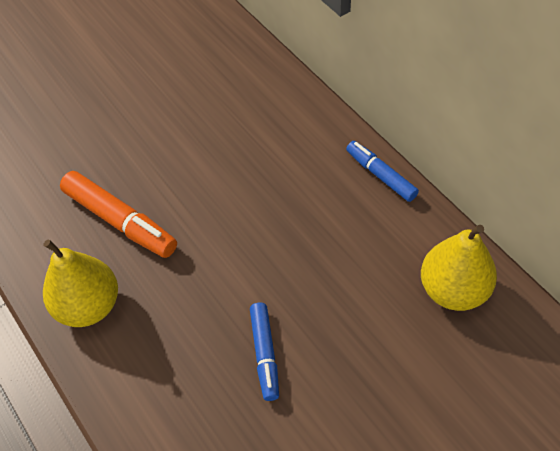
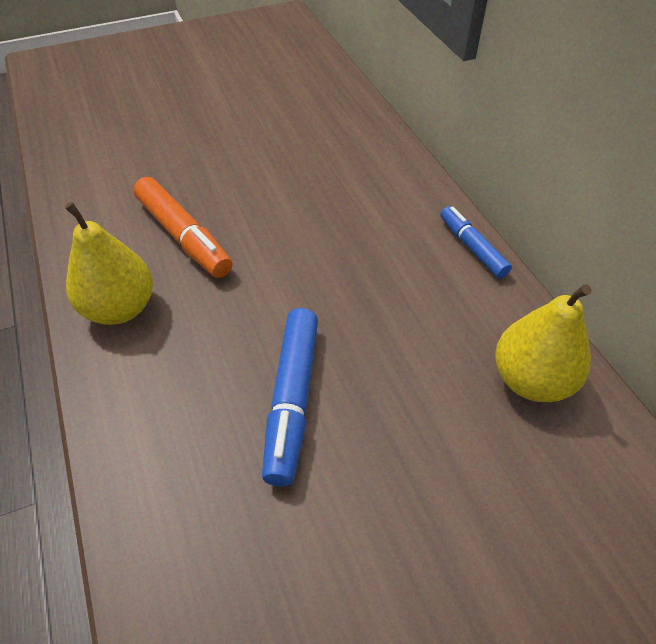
camera: 10 degrees right, 5 degrees down
(265, 354) = (292, 400): blue marker -> blue marker, size x1.57

